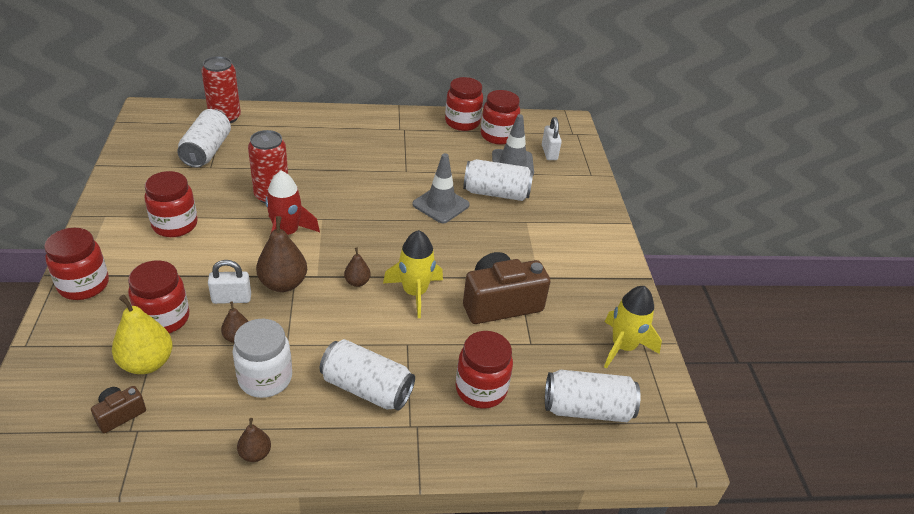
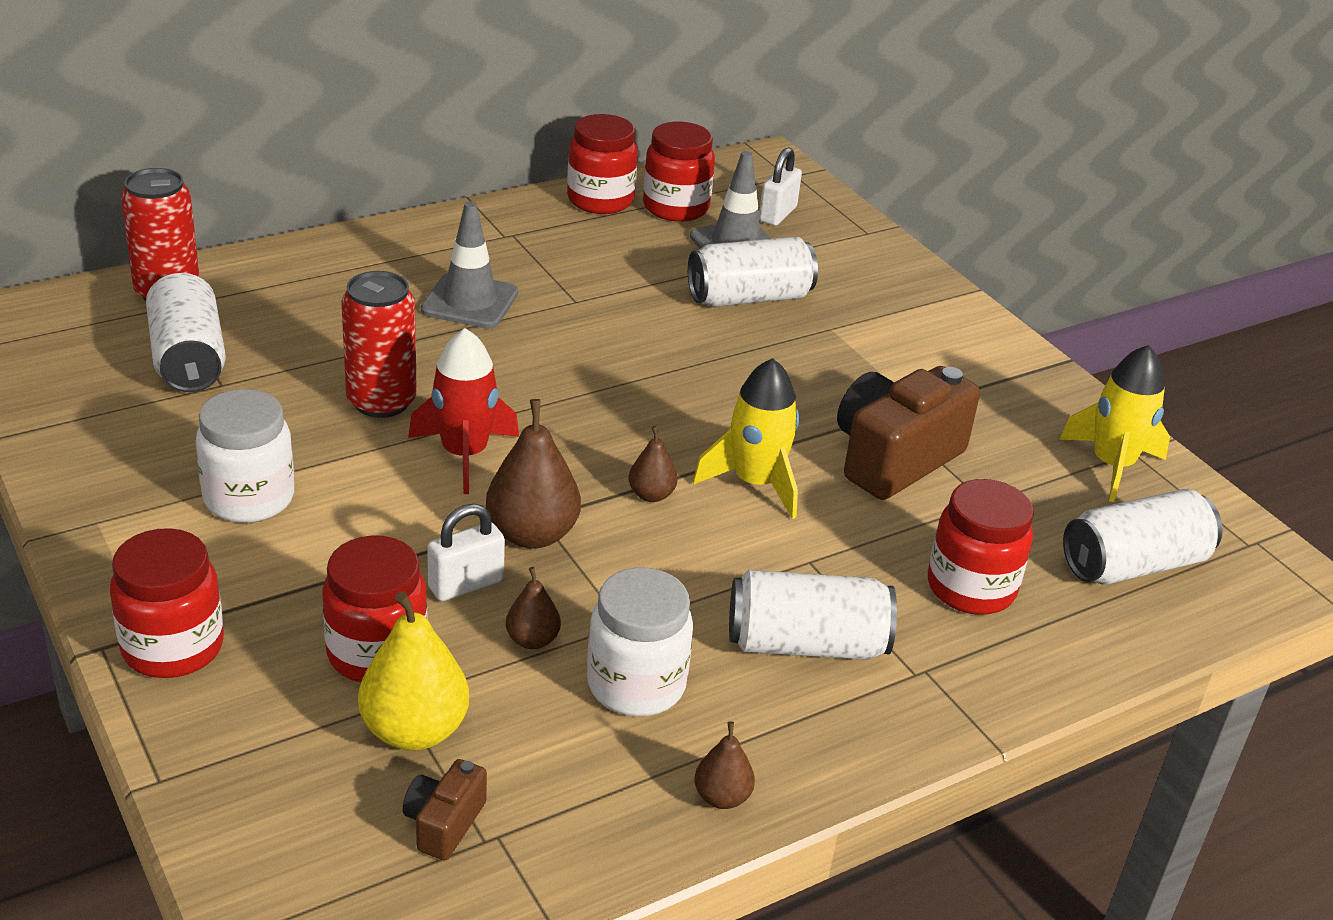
camera: 25 degrees left, 5 degrees down
(175, 225) = (249, 498): red jar -> white jar
(441, 205) = (679, 339): grey traffic cone -> grey traffic cone (469, 302)
(549, 152) = (777, 214): white padlock -> white padlock turned 60 degrees clockwise

